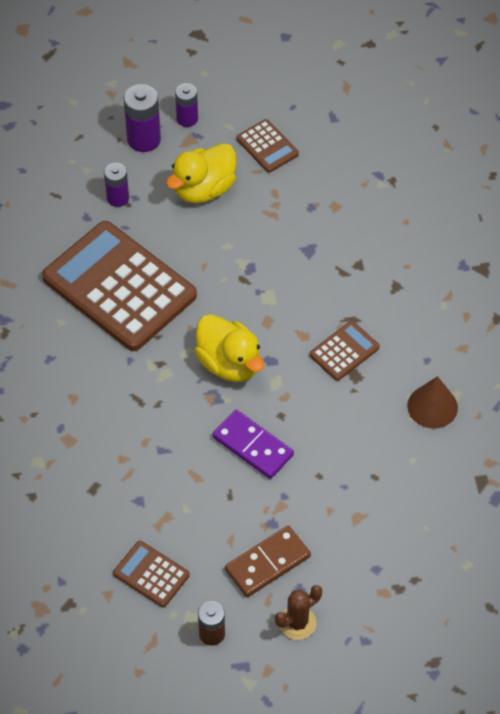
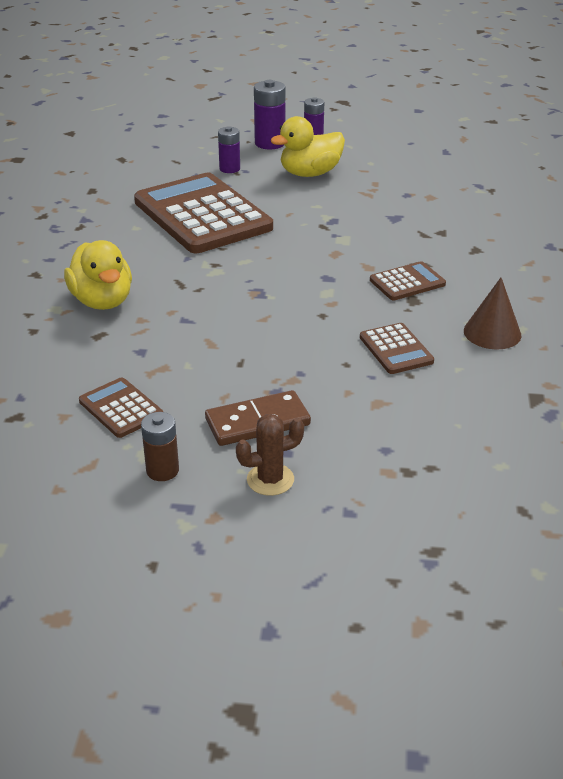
camera: 15 degrees right, 20 degrees down
(229, 363) = (284, 273): yellow duck -> yellow duck (102, 301)
(252, 446) = (282, 331): purple domino -> none
(267, 146) = (379, 159): brown calculator -> brown calculator (396, 349)

